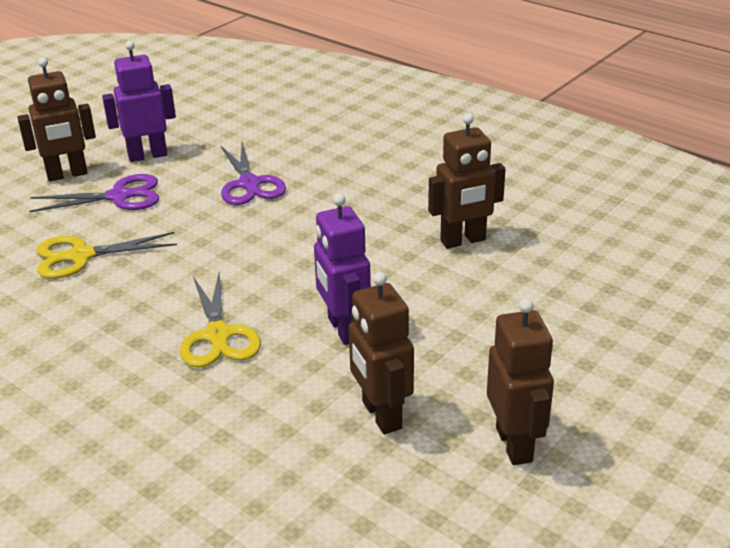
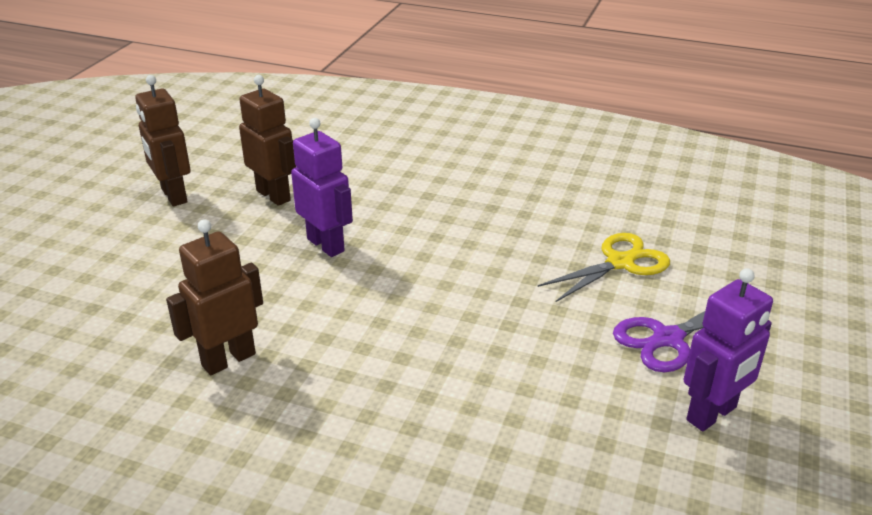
camera: 160 degrees right, 0 degrees up
(67, 175) = (769, 357): brown robot -> none
(218, 335) = (430, 222): yellow scissors -> none
(249, 184) = (531, 392): purple scissors -> none

